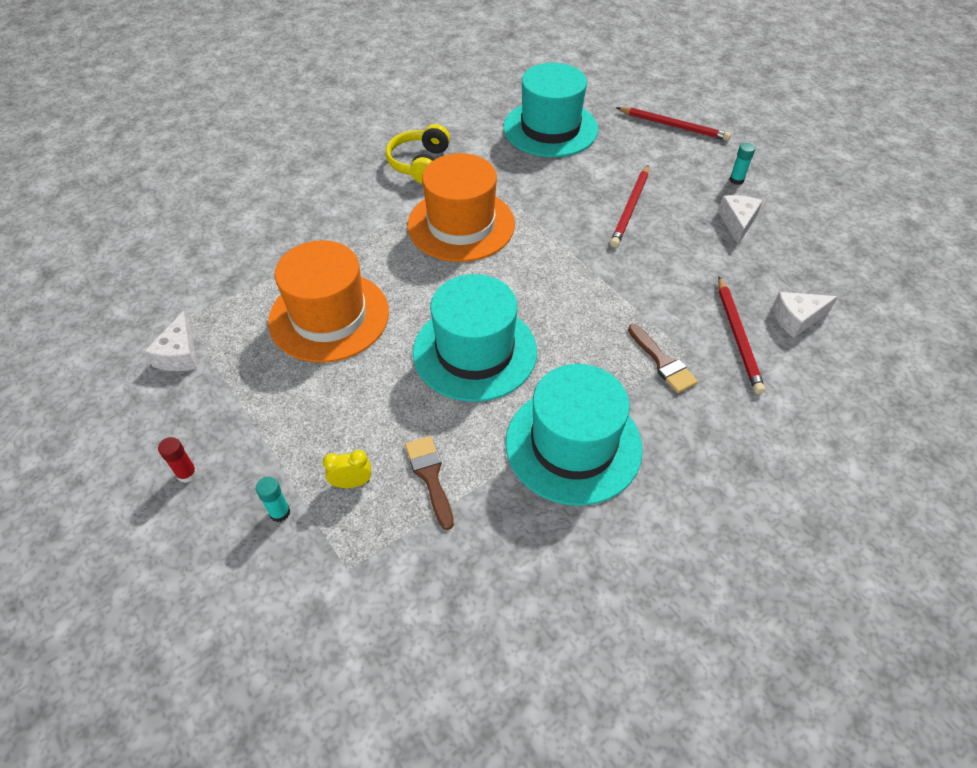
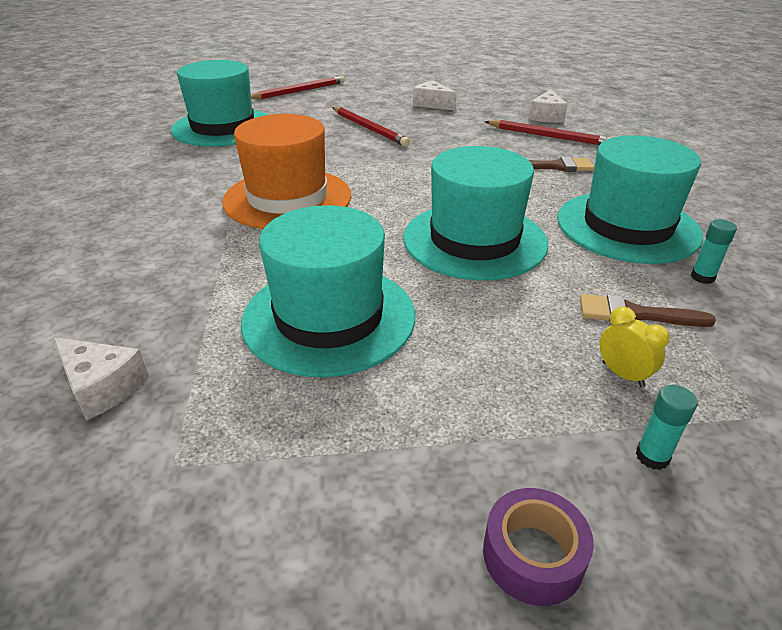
camera: 60 degrees left, 15 degrees down
(179, 354) = (252, 496): white cheese -> white cheese (102, 387)
(187, 474) = (533, 555): red glue stick -> purple tape
(329, 316) = (329, 317): orange hat -> turquoise hat
(352, 483) = (622, 374): yellow clock -> yellow clock turned 120 degrees clockwise
(420, 164) = (162, 193): yellow headphones -> none
(736, 180) = (388, 92): turquoise glue stick -> turquoise glue stick (702, 277)

